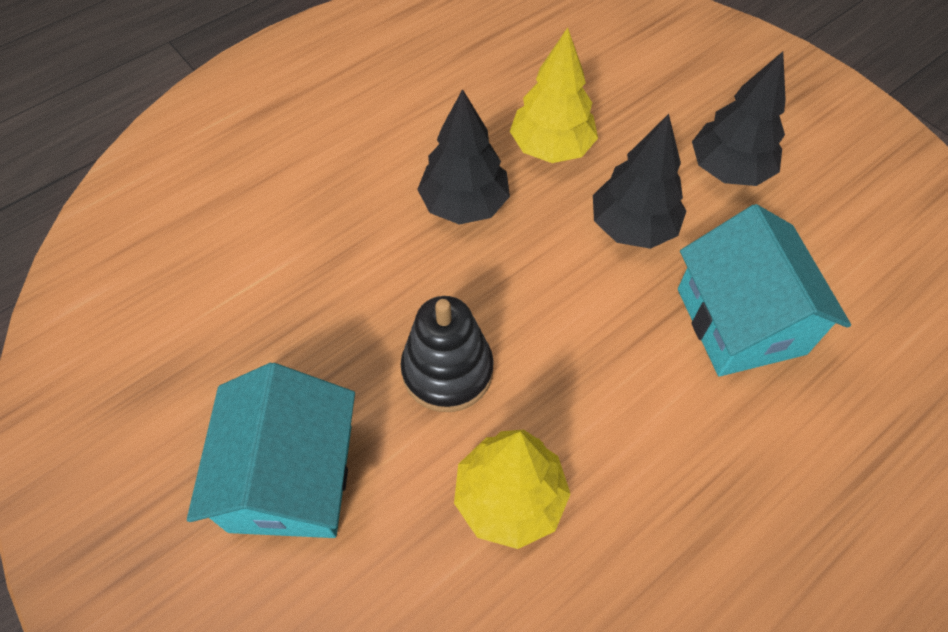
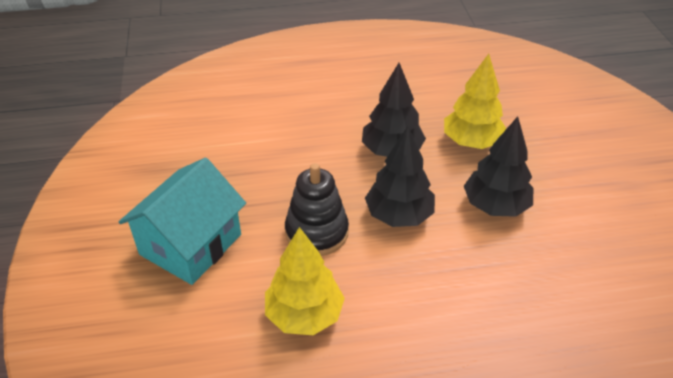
camera: 30 degrees right, 15 degrees down
(728, 169) = (591, 200): black tree -> black tree (399, 215)
(740, 321) = (533, 290): turquoise house -> none

